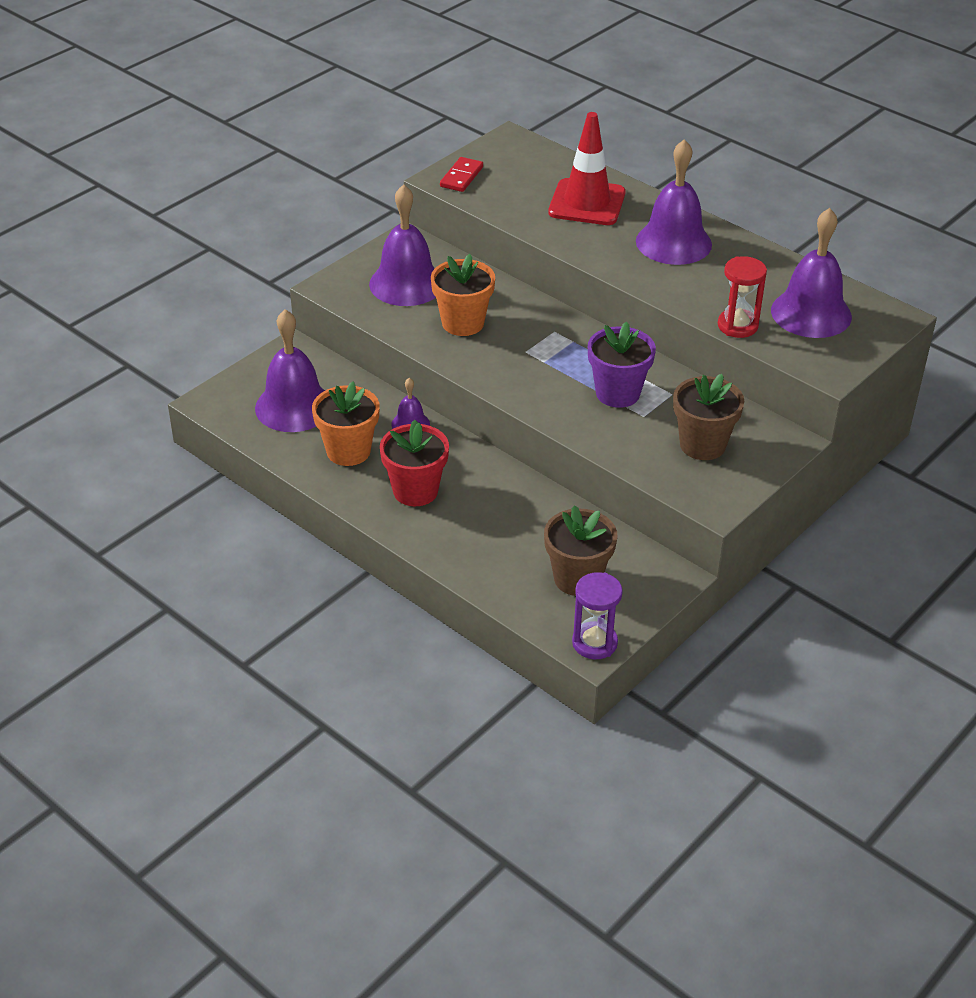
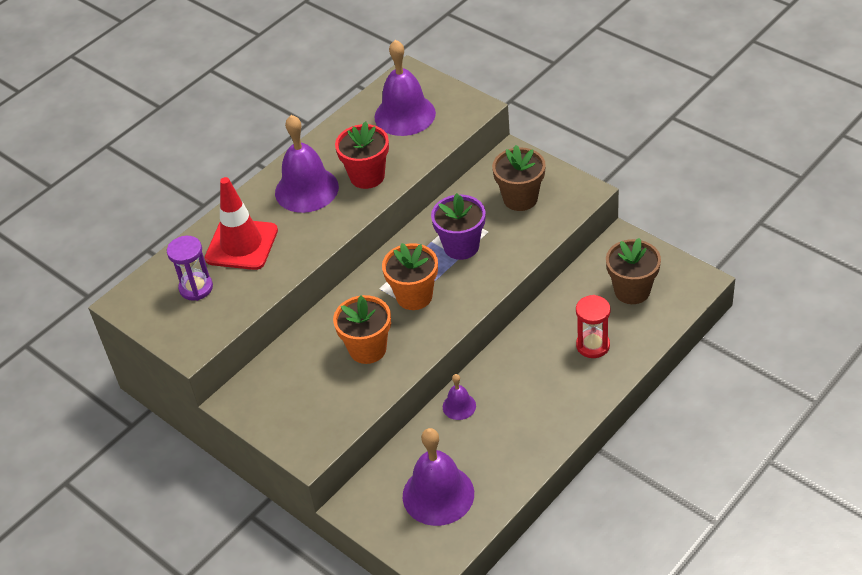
camera: 85 degrees left, 5 degrees up
(348, 451) = (498, 446): orange flower pot -> orange flower pot (414, 296)
(406, 283) = (306, 394): purple bell -> none
(415, 491) = (544, 395): red flower pot -> red flower pot (367, 176)
(461, 177) = (189, 334): red domino -> none
(594, 643) = (695, 279): purple hourglass -> purple hourglass (196, 288)
(737, 326) = (422, 153): red hourglass -> red hourglass (593, 345)

